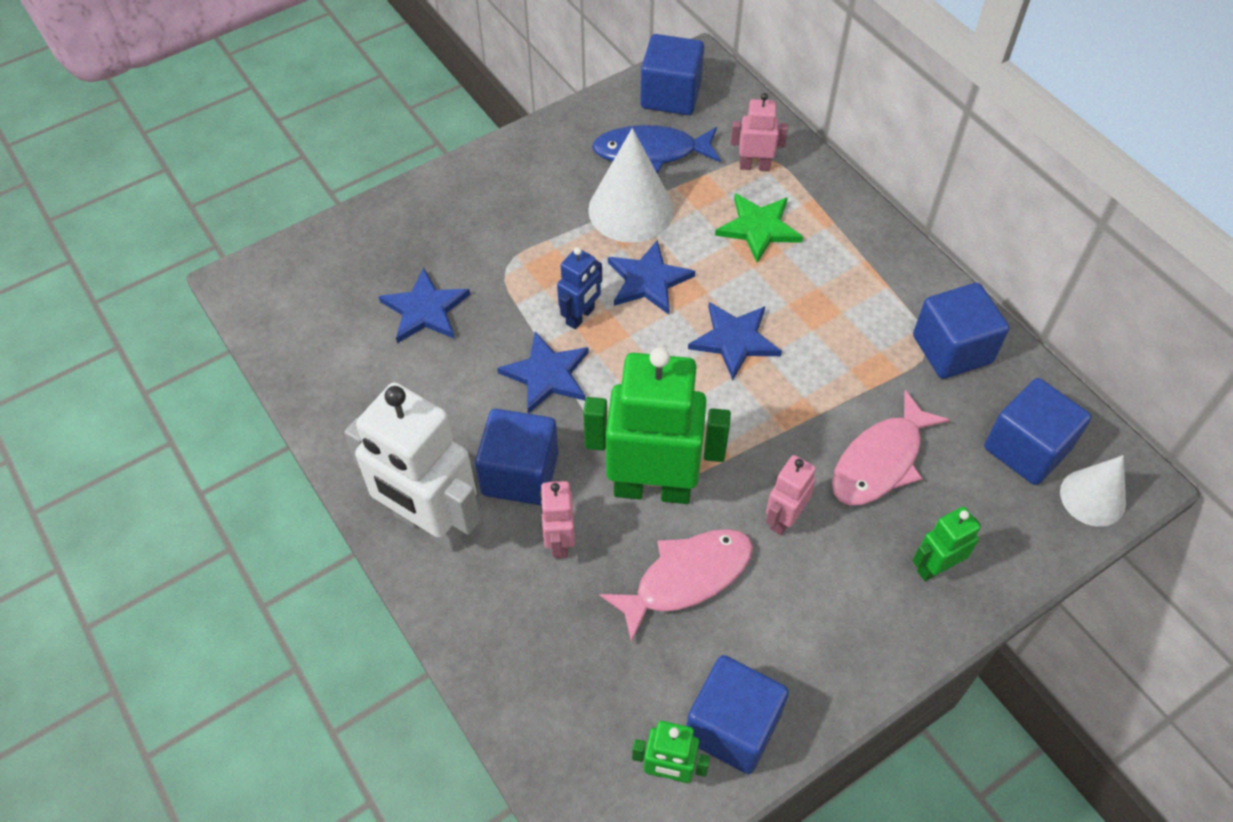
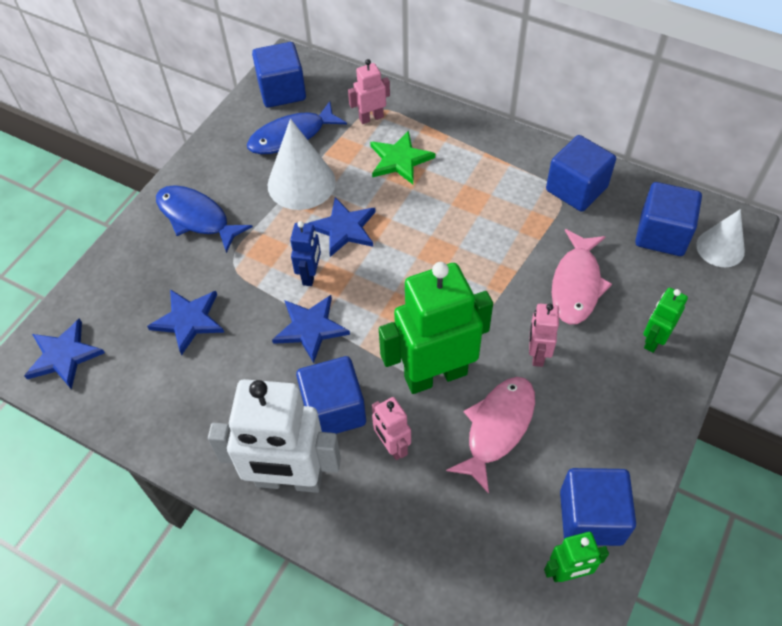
camera: 25 degrees left, 0 degrees up
(496, 202) = (197, 218): none -> blue fish
(734, 340) = (430, 245): blue star -> blue star (64, 356)

